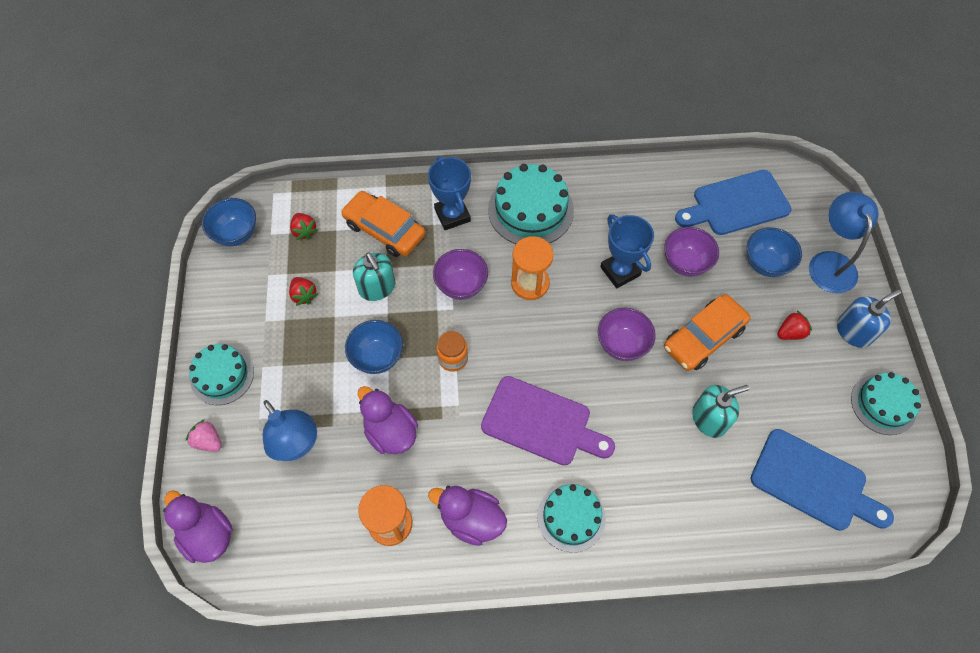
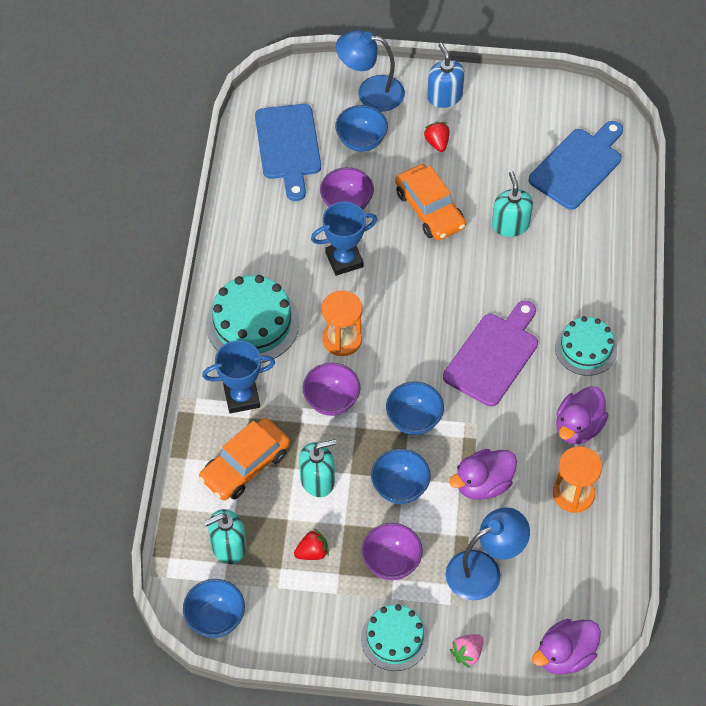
camera: 80 degrees left, 5 degrees down
(304, 231) = (228, 546): red strawberry -> turquoise soap dispenser
(453, 358) = (414, 420): orange jar -> blue bowl
(622, 344) = (425, 275): purple bowl -> purple bowl (391, 562)
(883, 404) = (517, 97): turquoise cake -> none

